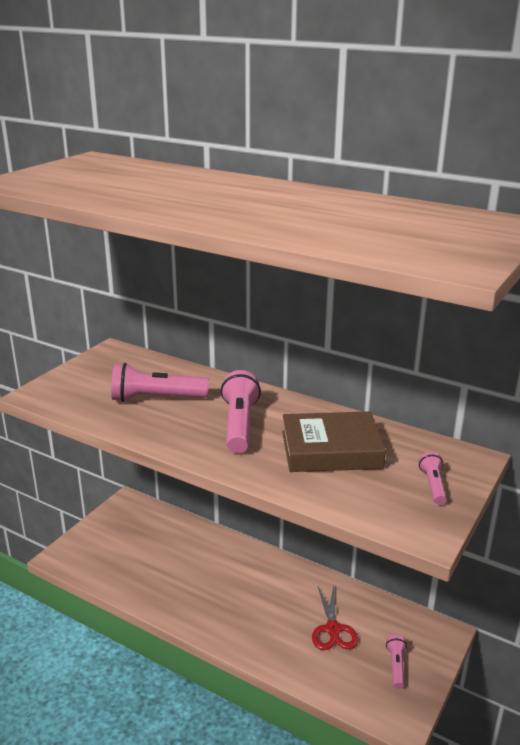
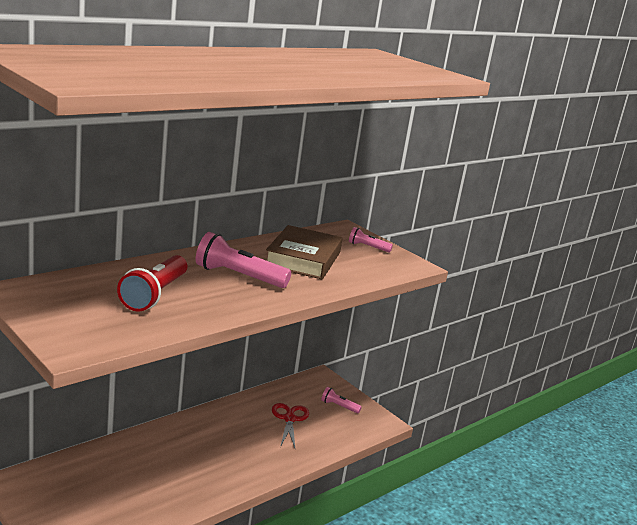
camera: 75 degrees left, 5 degrees down
(156, 398) = (155, 295): pink flashlight -> red flashlight
(333, 629) = (289, 419): red scissors -> red scissors turned 105 degrees counterclockwise

